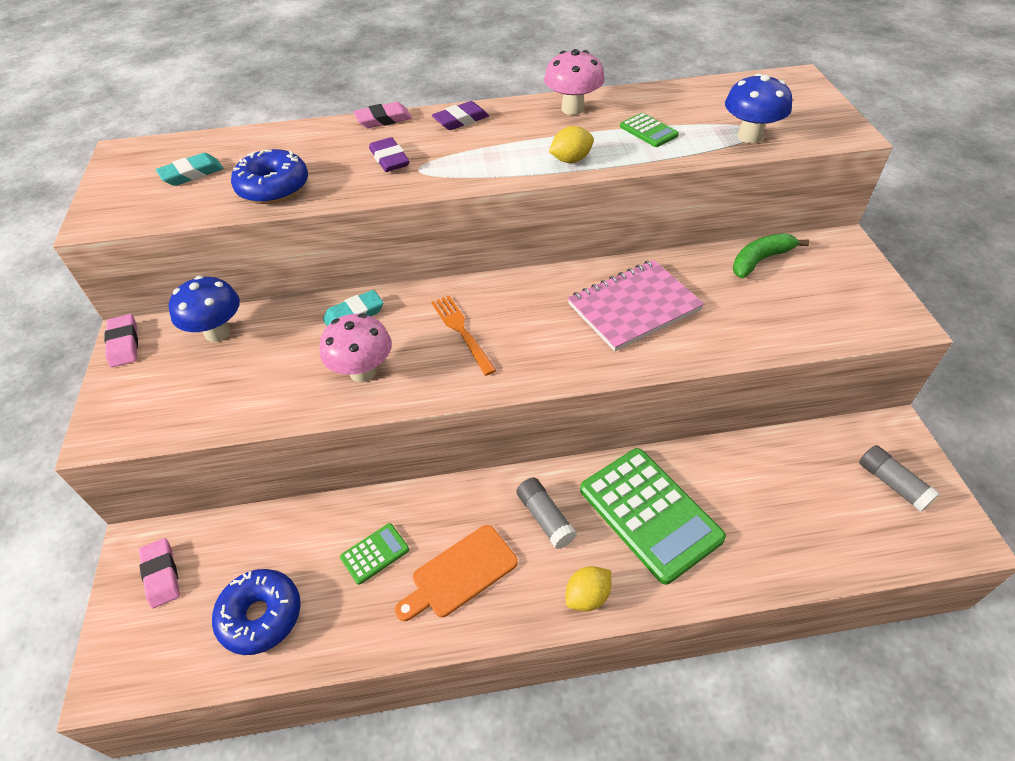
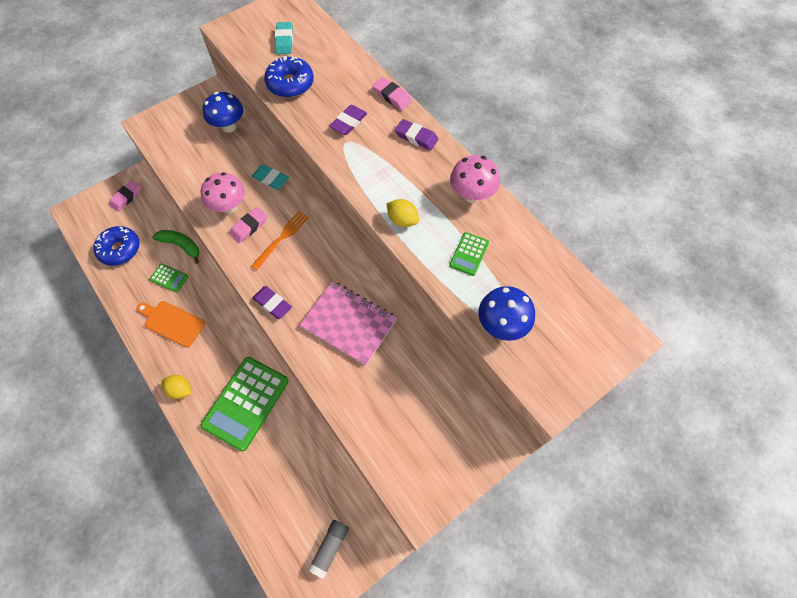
camera: 60 degrees right, 15 degrees up
(124, 344) = (204, 94): pink eraser -> pink eraser (249, 227)
(192, 174) = (284, 41): turquoise eraser -> turquoise eraser turned 60 degrees clockwise
(545, 518) = (221, 348): grey glue stick -> none
(560, 370) = (272, 304): none -> purple eraser
(760, 260) = (441, 389): green banana -> green banana (181, 246)

